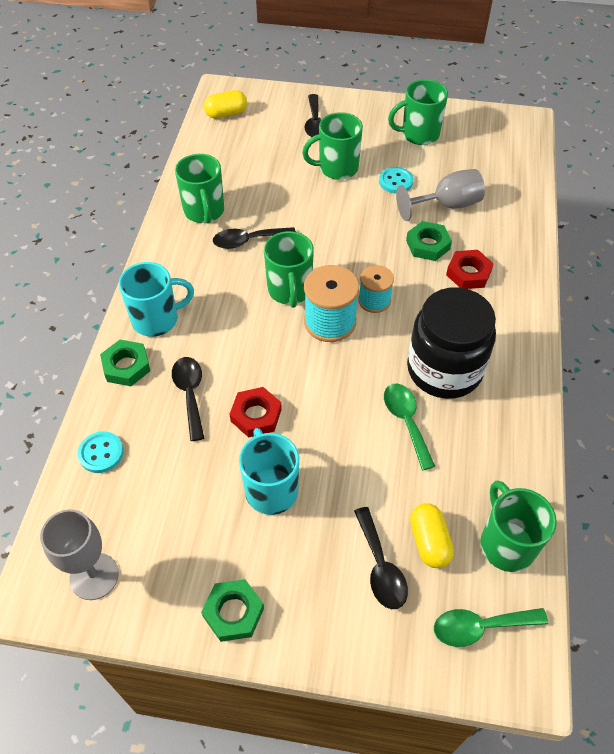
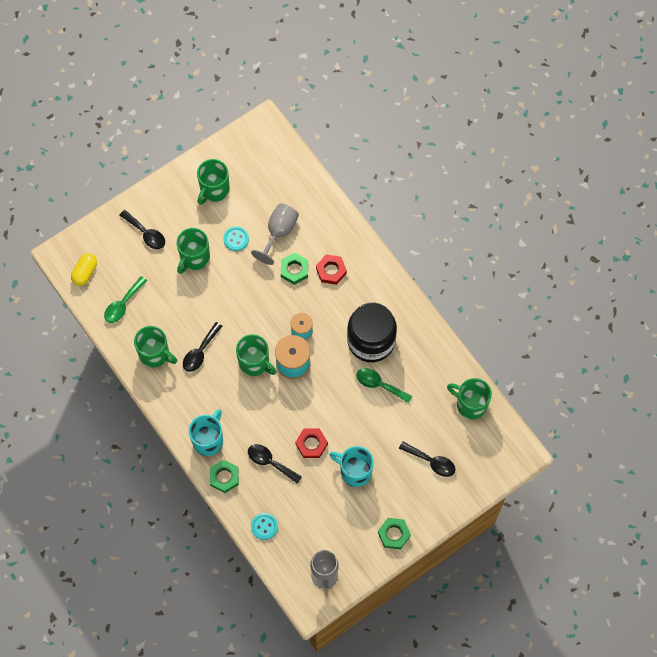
camera: 45 degrees left, 15 degrees up
(429, 541) = (440, 432): yellow capsule -> none
(480, 627) = (489, 449): green spoon -> green spoon (123, 304)

